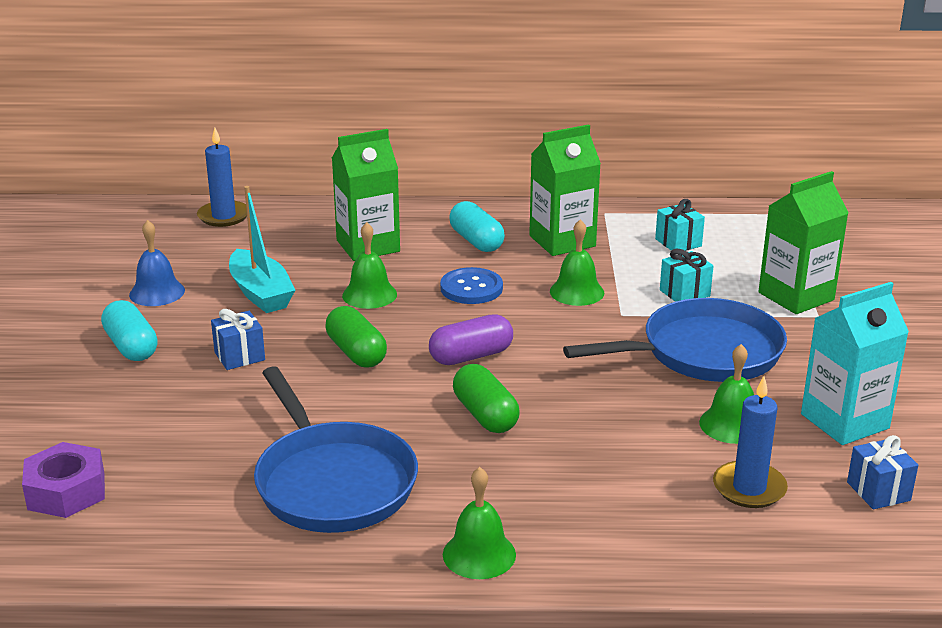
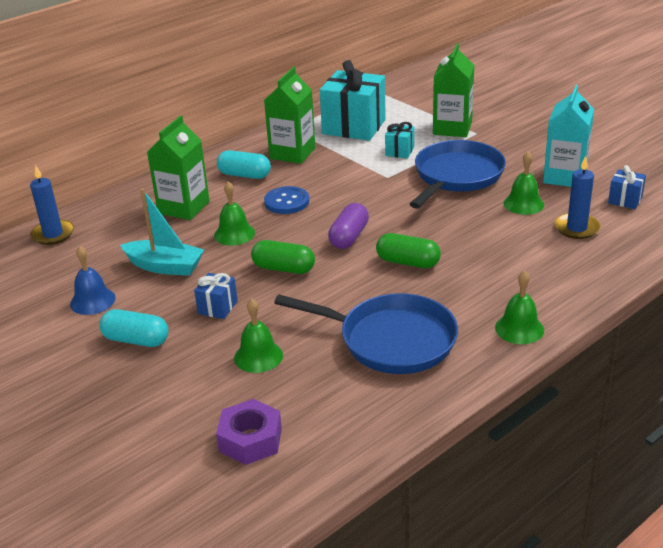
camera: 40 degrees left, 5 degrees up
(577, 292) = (346, 176): green bell -> green bell (258, 356)
(678, 242) = (354, 127): turquoise gift -> turquoise gift, size x2.16

